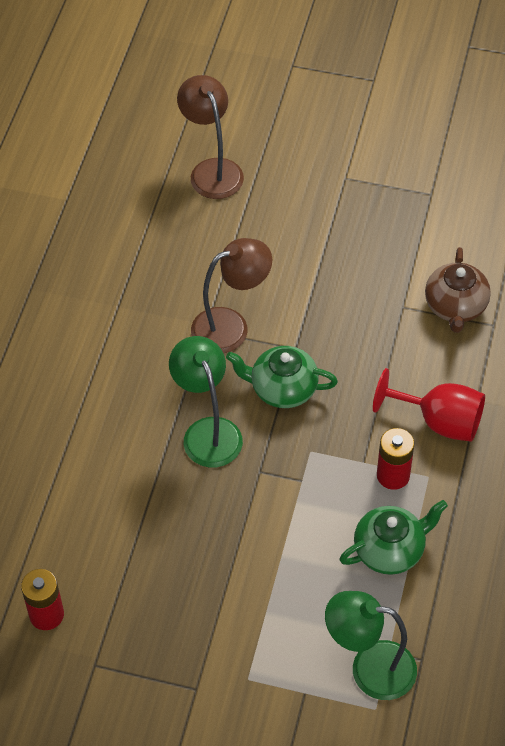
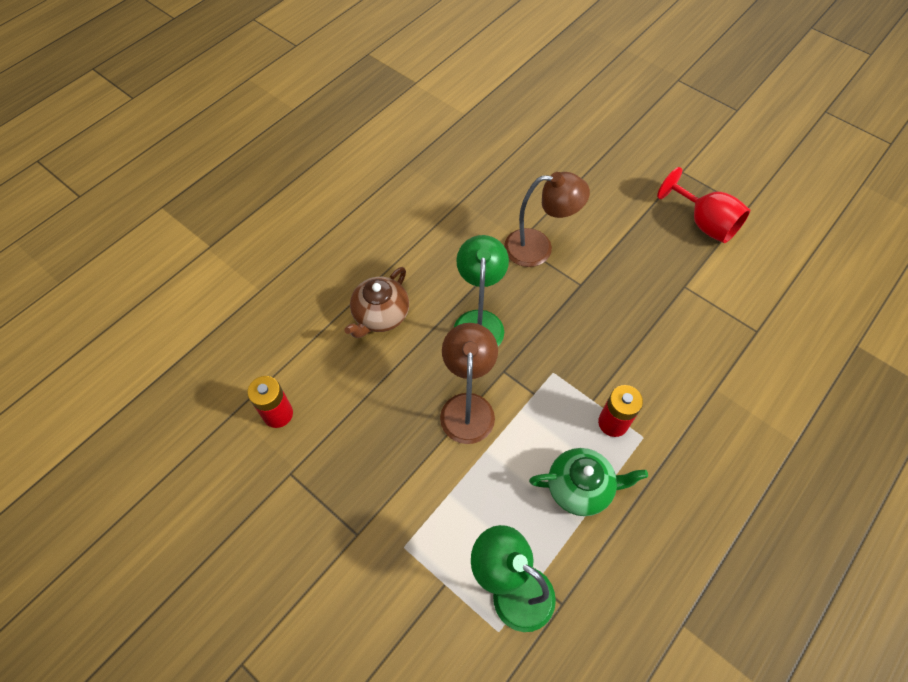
camera: 25 degrees right, 5 degrees up
(212, 170) = (581, 131): brown lamp -> brown lamp (467, 406)
(282, 389) = (555, 312): green teapot -> none
(439, 421) = (674, 393): red goblet -> red goblet (704, 223)
(455, 307) = (729, 303): brown teapot -> brown teapot (380, 315)

